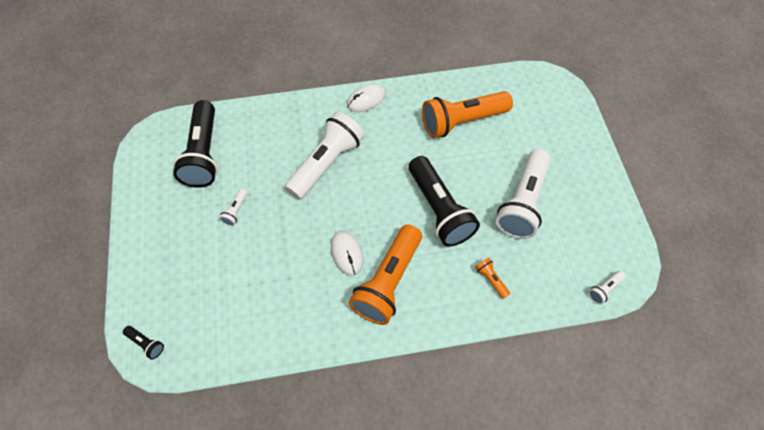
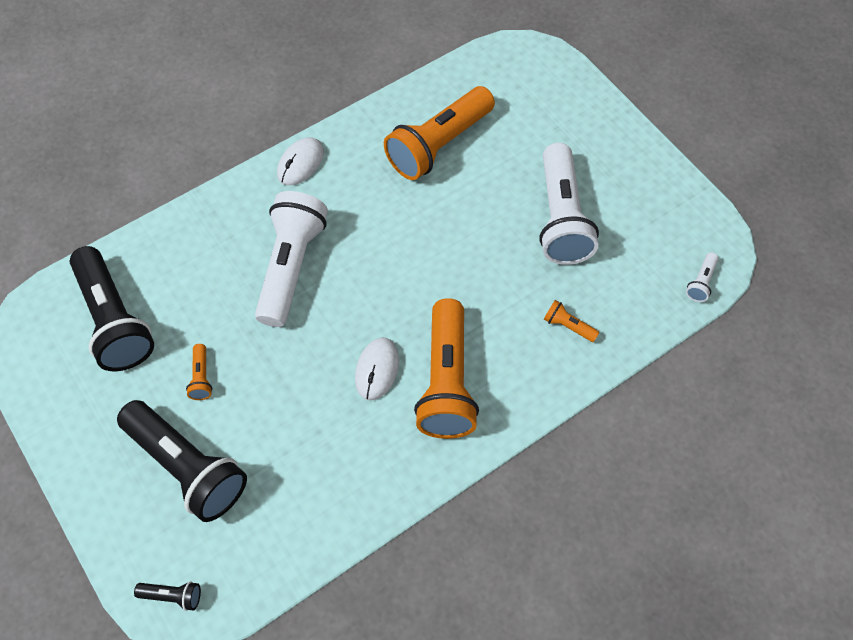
camera: 25 degrees left, 0 degrees up
(235, 211) = (201, 377): white flashlight -> orange flashlight
(346, 253) = (377, 369): white mouse -> white mouse turned 60 degrees clockwise
(439, 209) = (465, 267): black flashlight -> black flashlight (187, 467)

